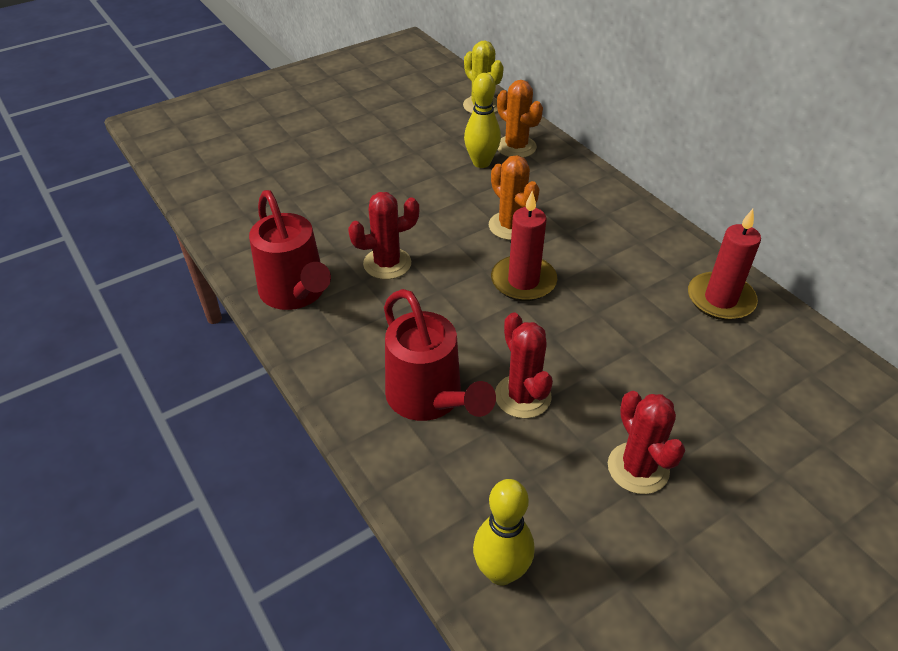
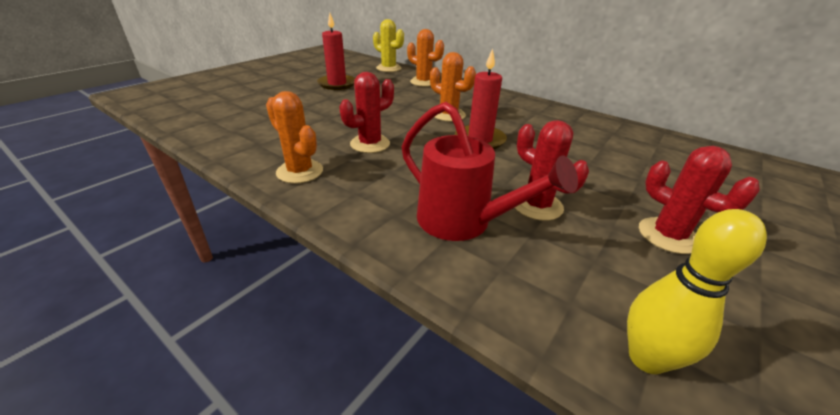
camera: 20 degrees left, 10 degrees down
(296, 294) = (300, 172): red watering can -> orange cactus
(481, 163) = (406, 90): yellow bowling pin -> none
(720, 299) = (613, 132): red candle -> red candle (337, 84)

